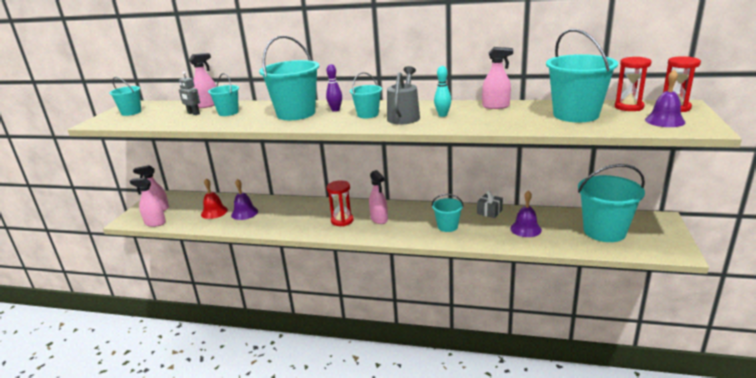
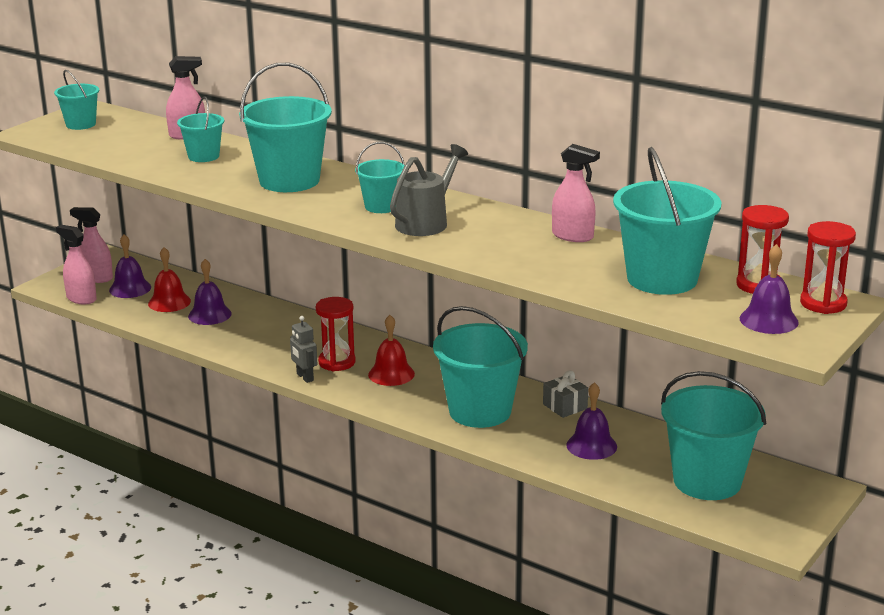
camera: 20 degrees right, 0 degrees up
(184, 210) = (130, 288): none -> purple bell
(193, 113) = (158, 147): grey robot -> grey robot (304, 377)
(335, 110) = (347, 187): purple bowling pin -> none
(379, 219) = (391, 374): pink spray bottle -> red bell
(442, 115) = (480, 233): turquoise bowling pin -> none
(447, 226) = (480, 411): turquoise bucket -> turquoise bucket, size x1.87

